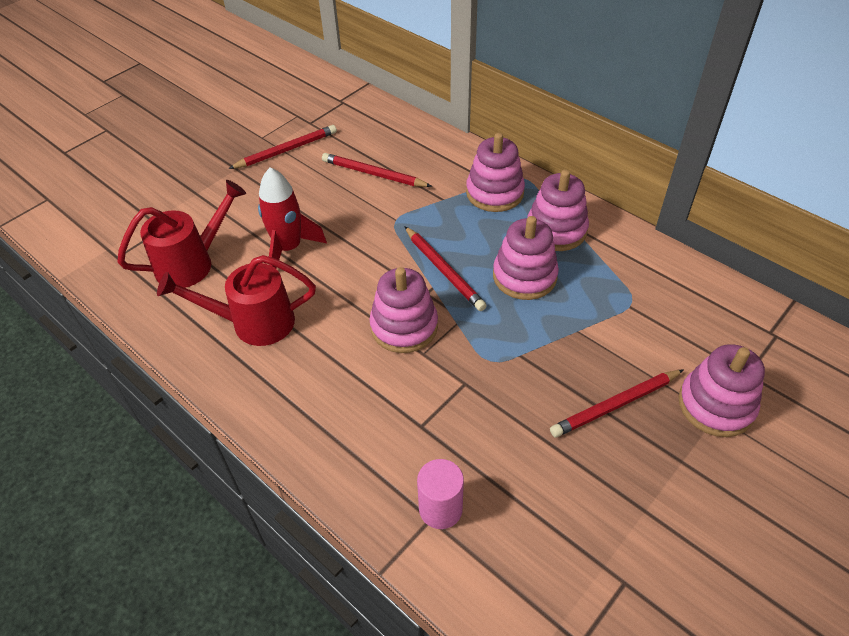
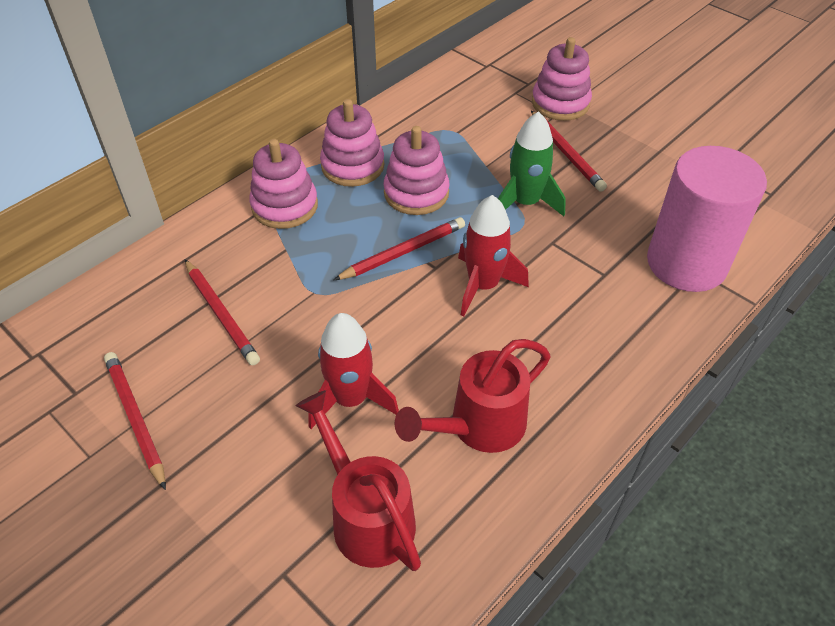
camera: 90 degrees left, 0 degrees up
(253, 323) = (478, 426): red watering can -> red watering can turned 60 degrees clockwise
(373, 174) = (221, 314): red pencil -> red pencil turned 60 degrees counterclockwise
(404, 327) = (483, 285): pink stacking toy -> red rocket
(440, 509) = (686, 263): pink cylinder -> pink cylinder, size x2.09
(522, 362) = (525, 203): none -> green rocket

